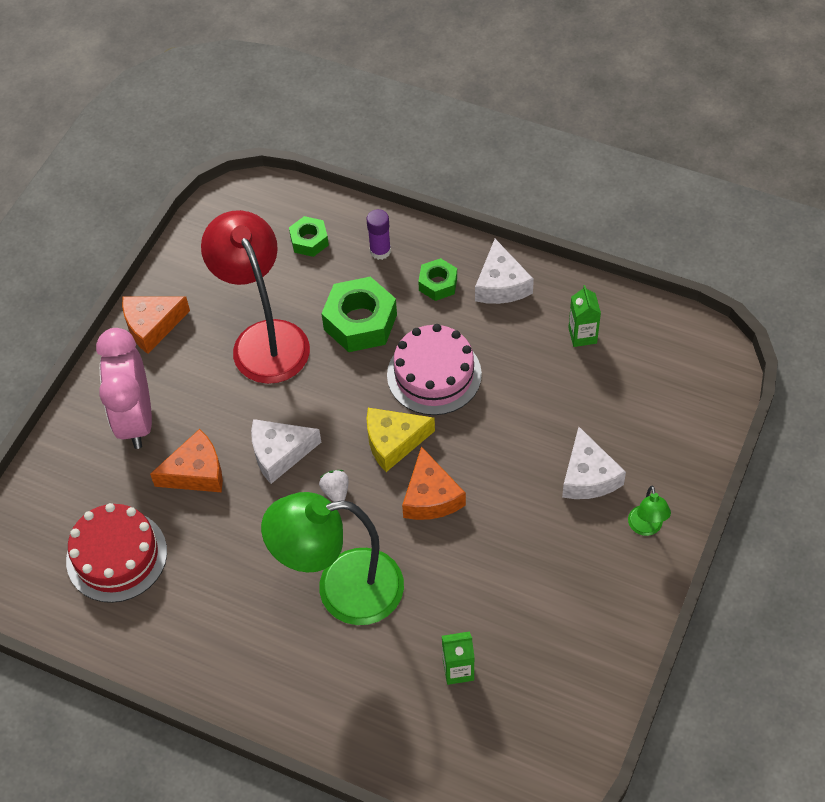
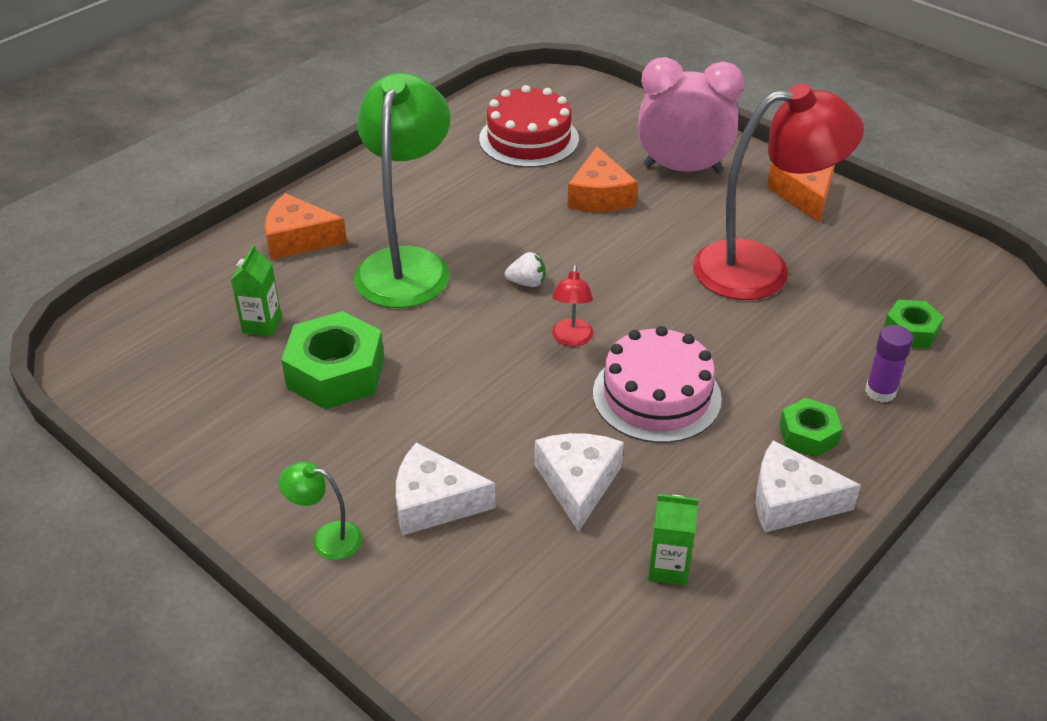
camera: 105 degrees right, 15 degrees down
(279, 453) = (596, 253): white cheese -> white cheese (578, 483)
(360, 322) = (763, 349): green nut -> green nut (336, 373)
(393, 442) = (571, 339): yellow cheese -> red lamp
(431, 496) = (482, 352): orange cheese -> orange cheese (298, 239)

